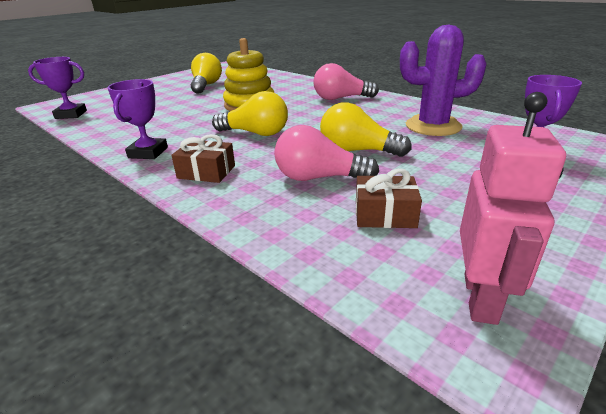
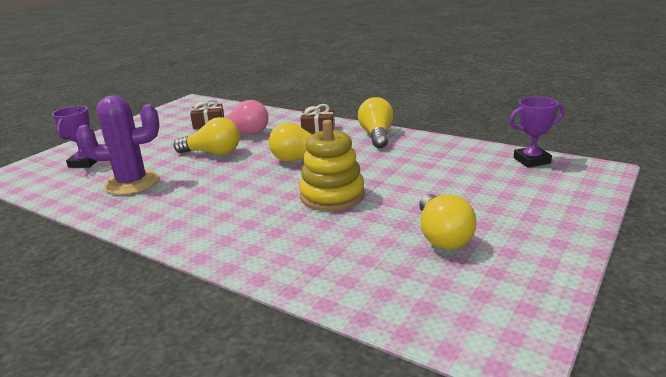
camera: 170 degrees right, 5 degrees down
(148, 153) = (377, 135): purple trophy -> yellow light bulb
(341, 98) = (213, 220): pink light bulb -> none
(481, 298) = (185, 108): pink robot -> none

